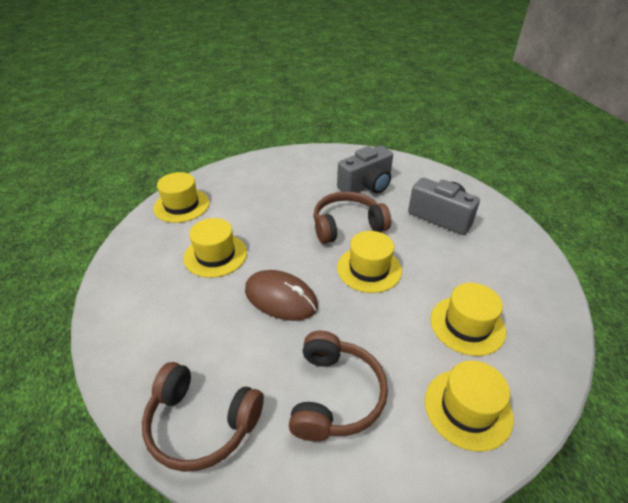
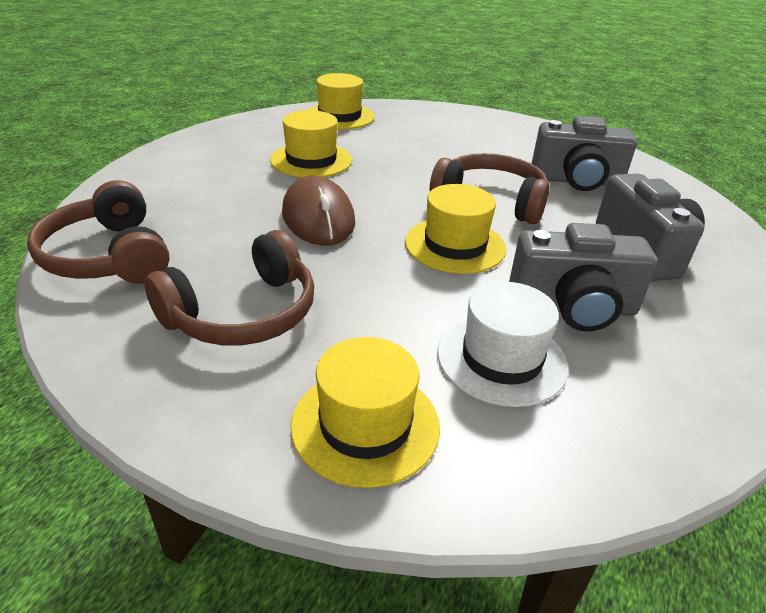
camera: 40 degrees right, 5 degrees down
(456, 273) = (572, 308): none -> grey camera
(467, 325) = (501, 359): yellow hat -> white hat

